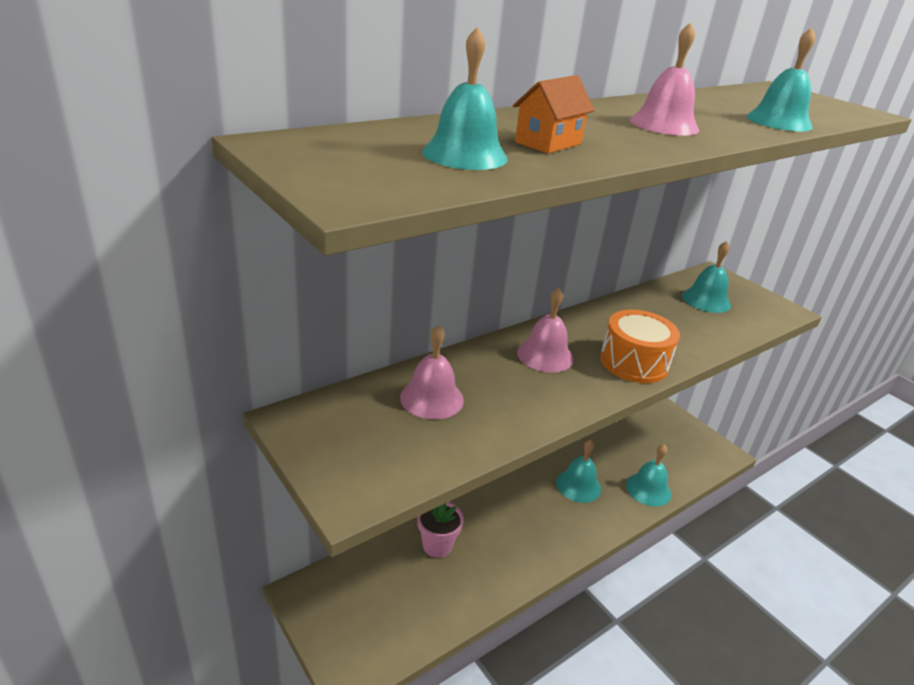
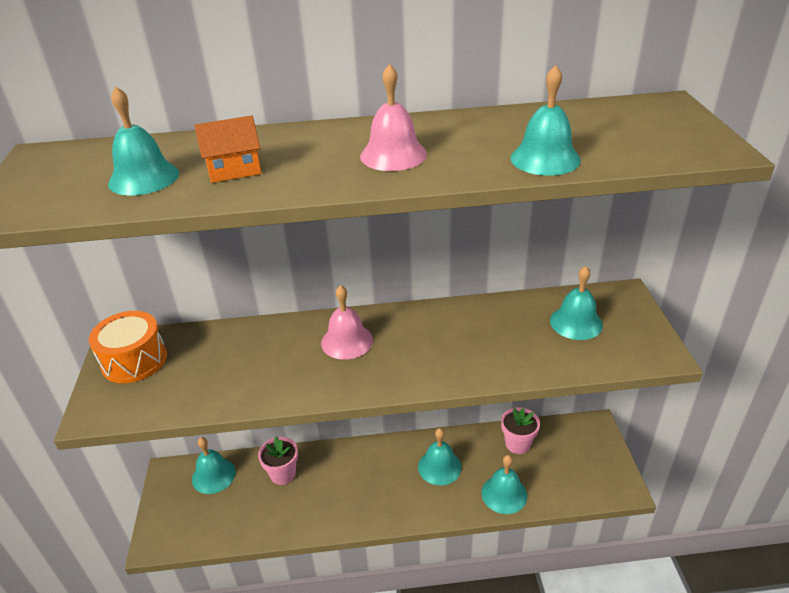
camera: 35 degrees right, 5 degrees up
(360, 575) = (213, 475): none -> turquoise bell
(432, 398) = (220, 355): pink bell -> none
(624, 445) = (517, 444): none -> pink flower pot
(634, 362) = (419, 368): orange drum -> orange drum (134, 360)

